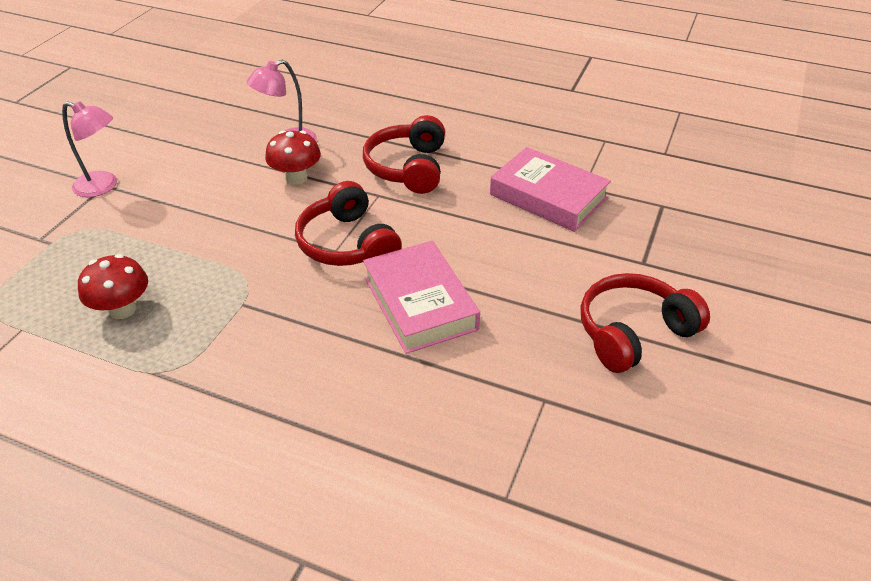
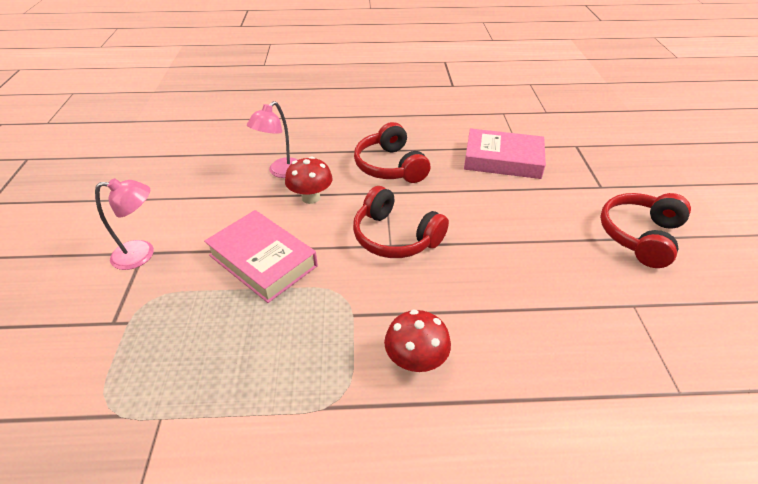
camera: 25 degrees left, 0 degrees up
(122, 309) = (249, 360): red mushroom -> red mushroom (415, 360)
(420, 303) = (488, 265): pink book -> pink book (263, 260)

